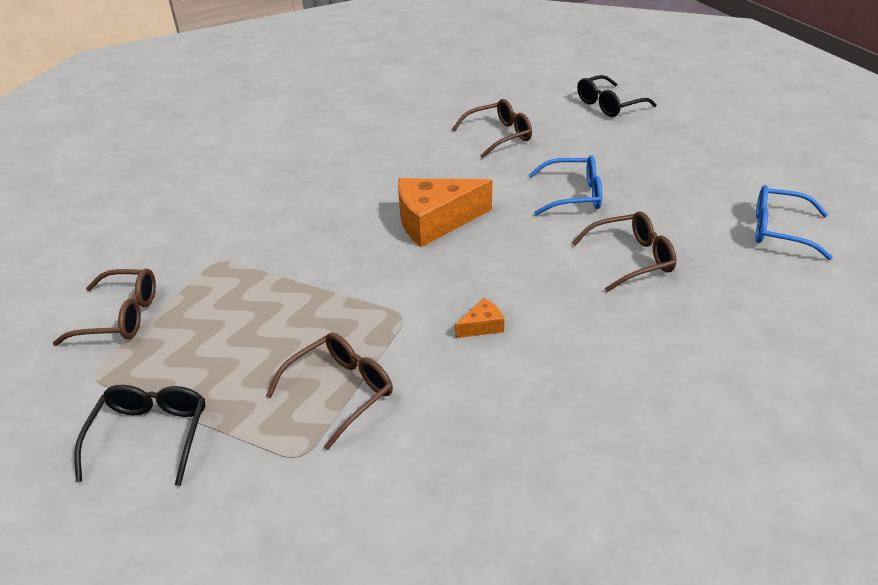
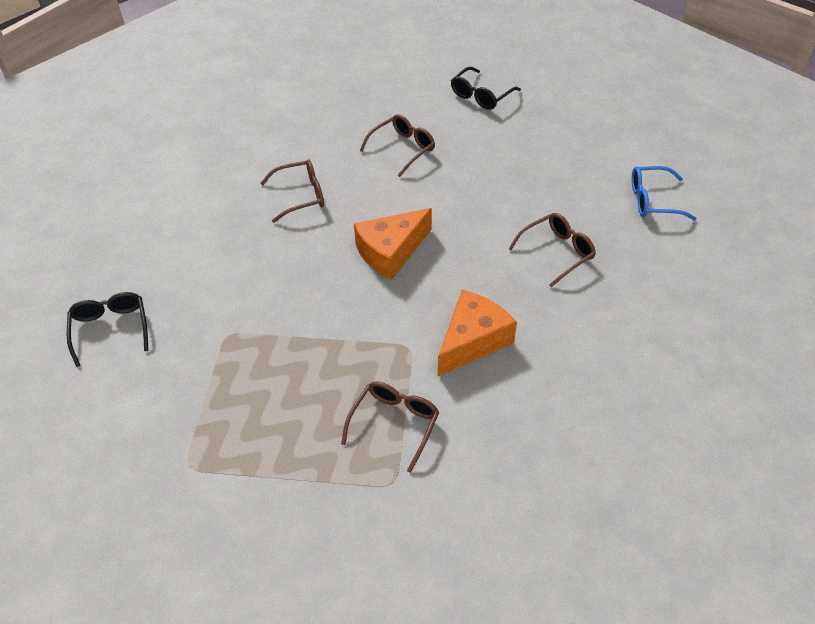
camera: 20 degrees left, 10 degrees up
(121, 316) = (176, 408): brown glasses -> brown glasses (301, 196)
(151, 435) = (270, 500): black glasses -> black glasses (110, 329)
(482, 326) = (472, 340): orange cheese -> orange cheese, size x2.29
(573, 195) = (490, 200): blue glasses -> none

